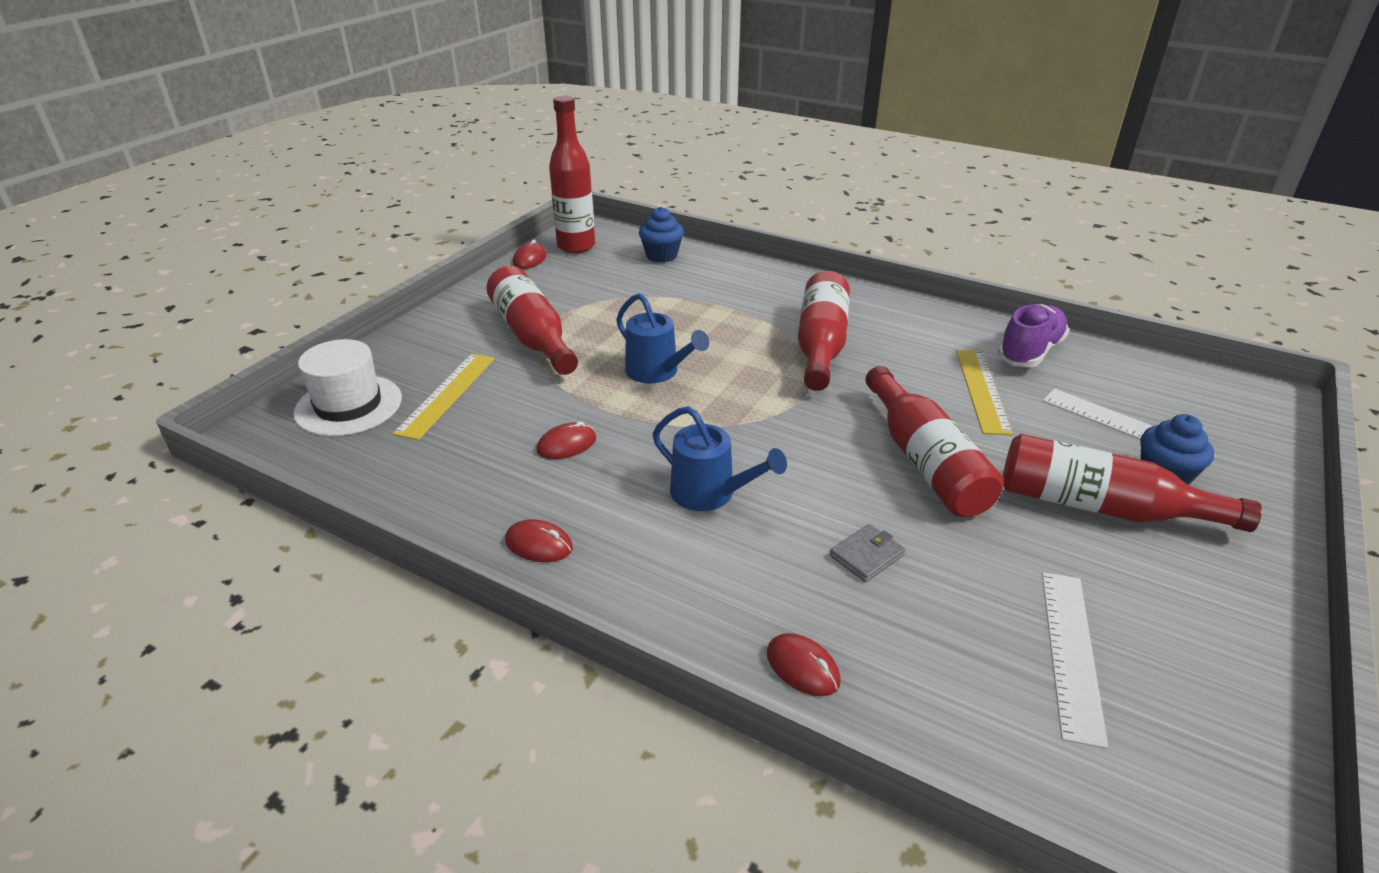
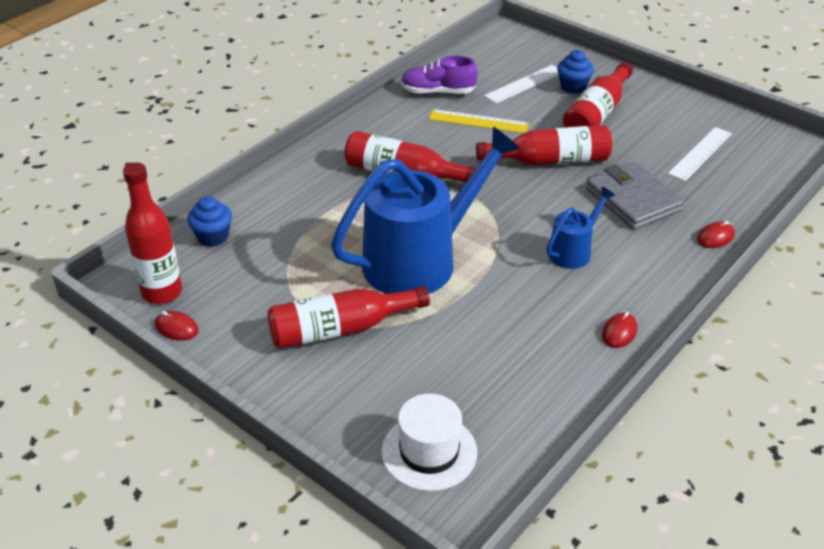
camera: 80 degrees left, 5 degrees up
(446, 394) = (425, 385): yellow ruler -> none
(567, 445) = (510, 314): red mouse -> none
(657, 372) = (421, 260): blue watering can -> blue watering can, size x2.14
(866, 556) = (633, 200): grey wallet -> grey wallet, size x2.27
(1030, 352) = (438, 92): purple shoe -> purple shoe turned 45 degrees counterclockwise
(1071, 652) = (700, 153): white ruler -> white ruler turned 75 degrees counterclockwise

